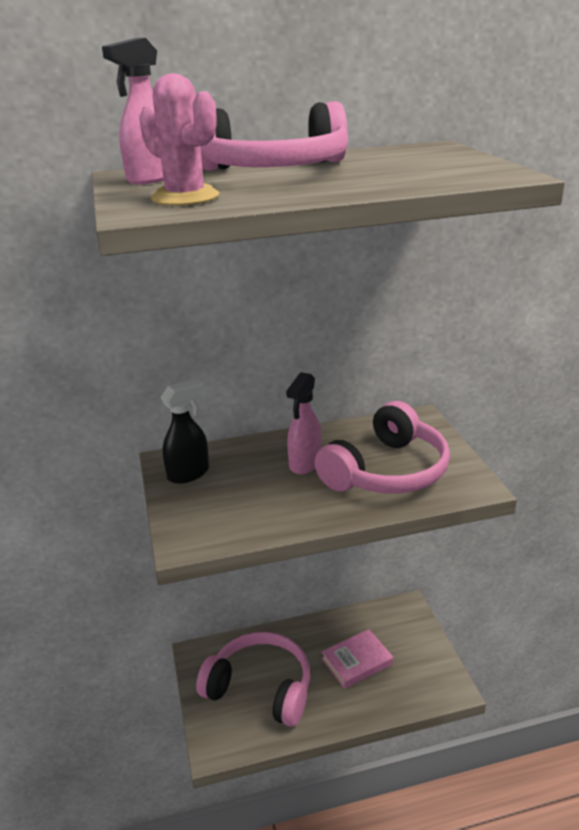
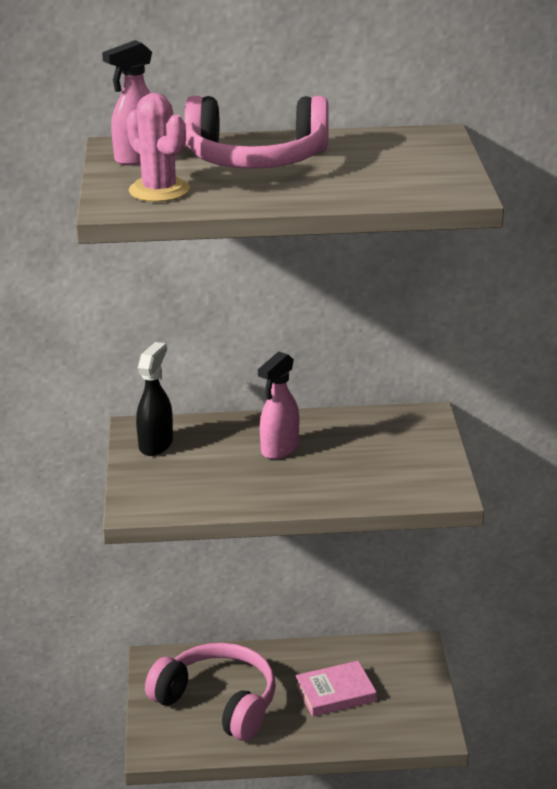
camera: 10 degrees right, 0 degrees up
(189, 474) = (156, 444): black spray bottle -> black spray bottle turned 45 degrees counterclockwise
(387, 471) = (362, 467): pink headphones -> none

